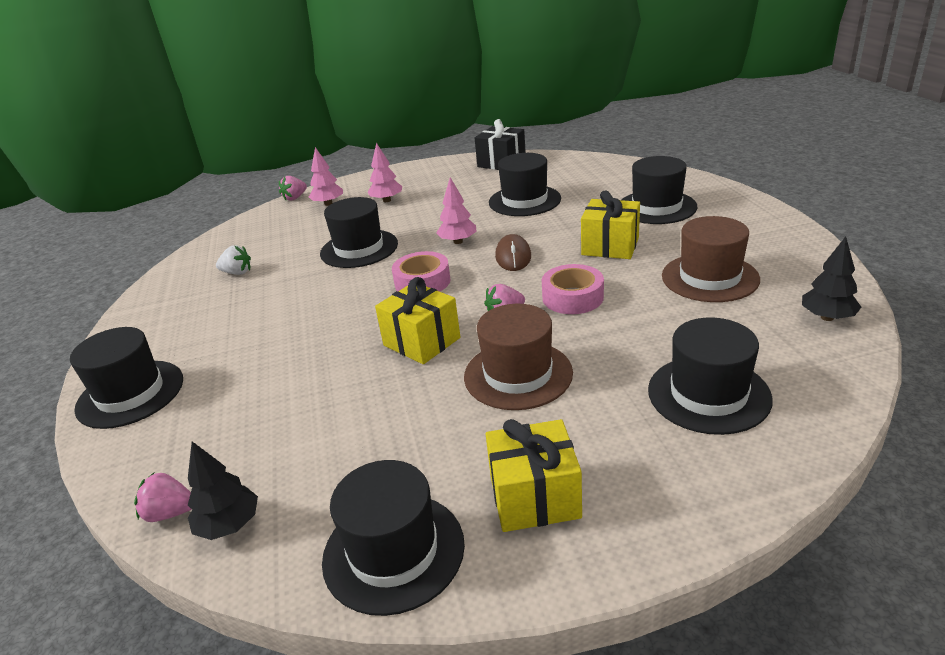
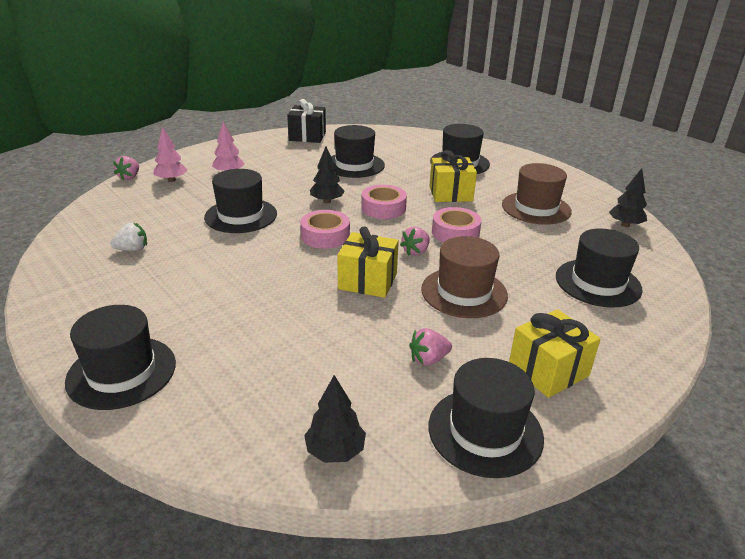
camera: 30 degrees left, 0 degrees up
(170, 513) = (270, 457): pink strawberry -> pink strawberry (428, 359)
(458, 241) = (327, 201): pink tree -> black tree
(513, 256) = (383, 208): brown mouse -> pink tape

